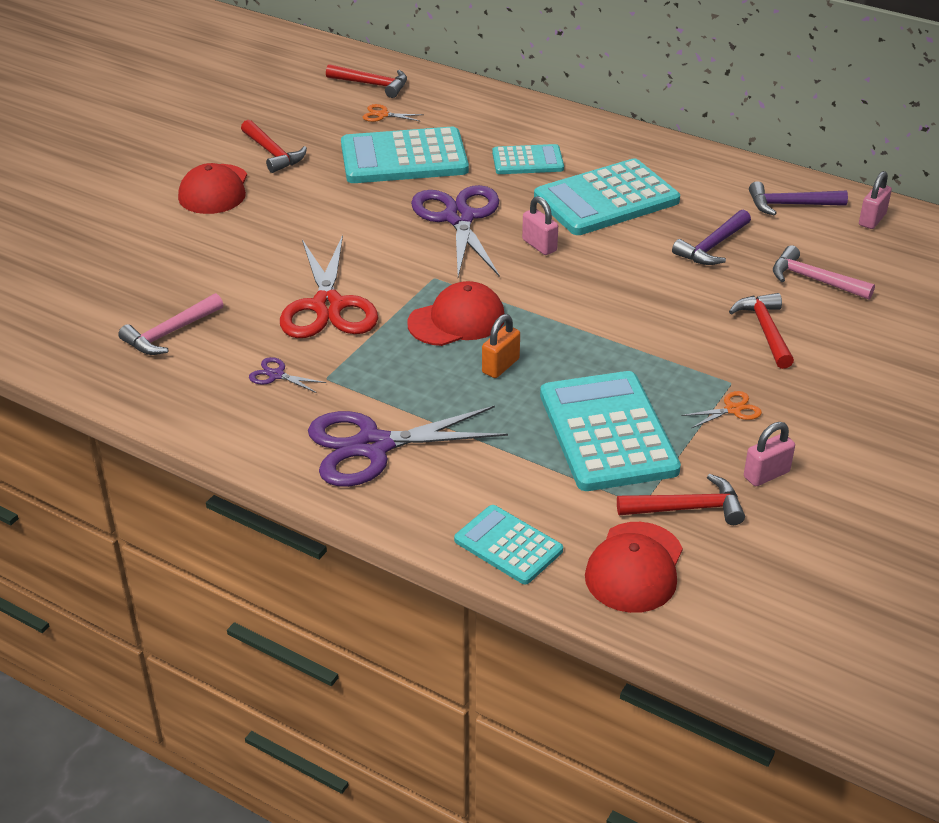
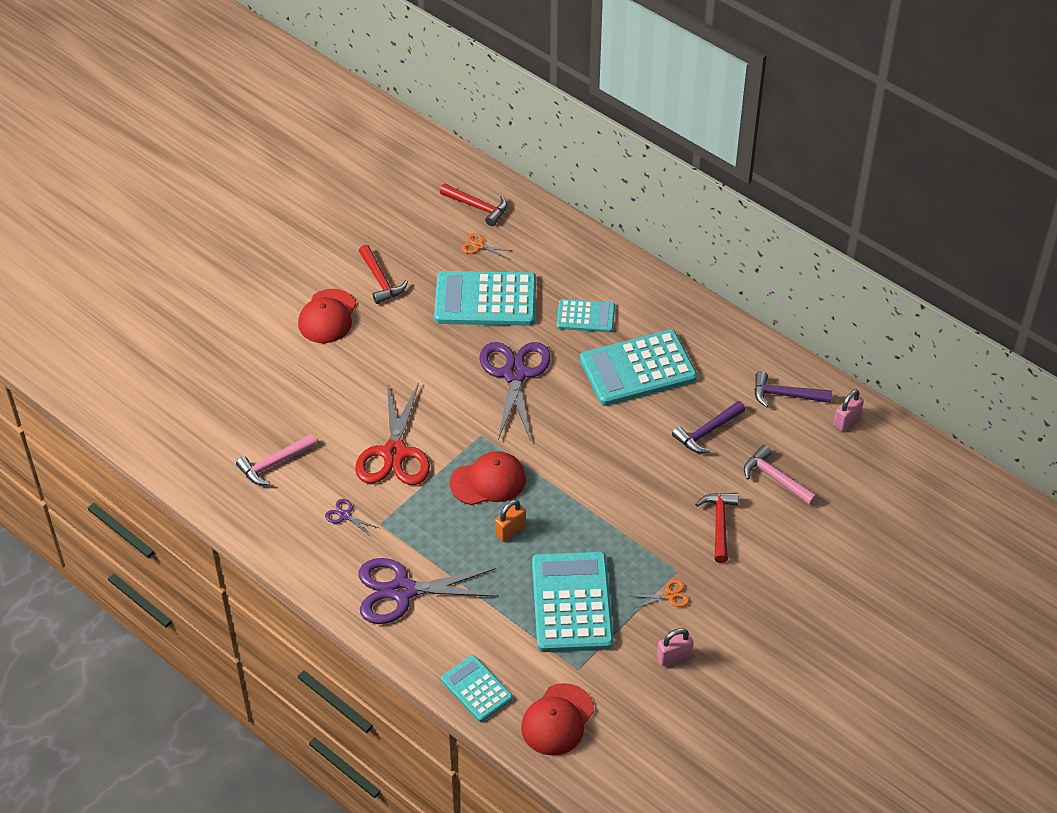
camera: 10 degrees right, 10 degrees up
(539, 245) = (570, 412): pink padlock -> none
(687, 508) = (608, 677): red hammer -> none

